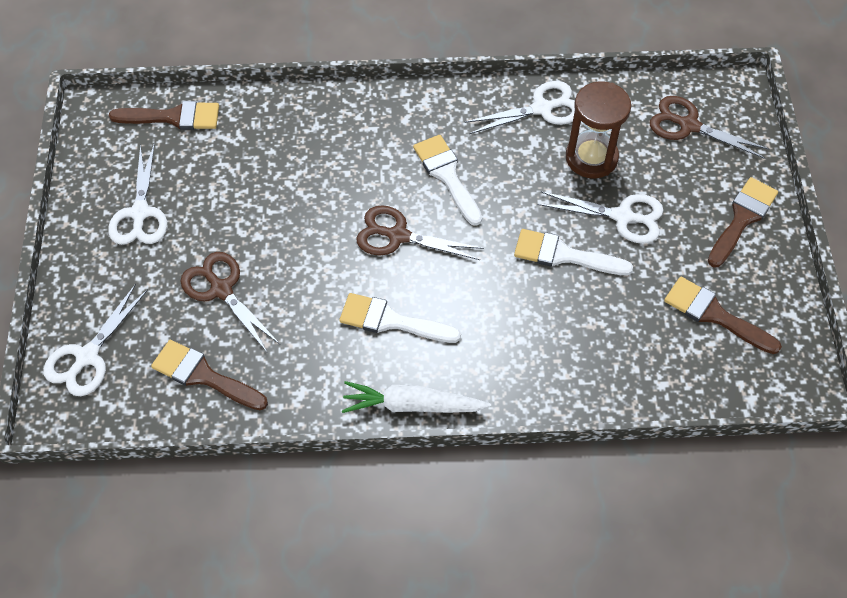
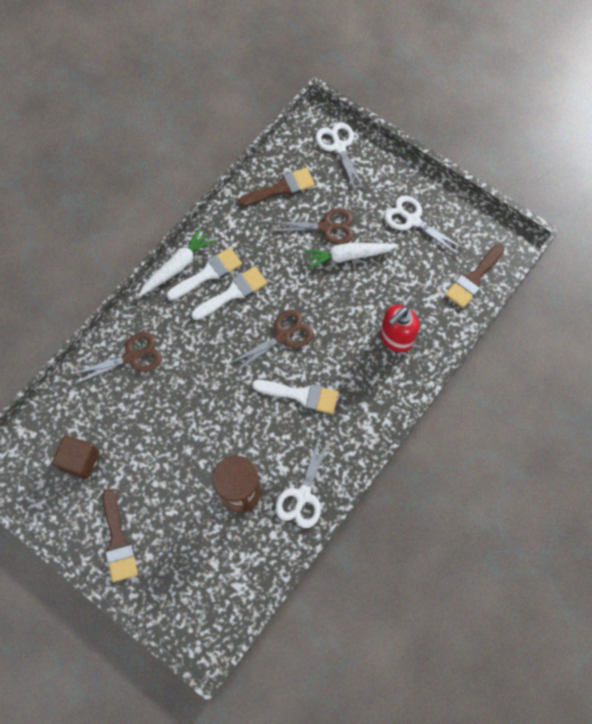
camera: 130 degrees right, 10 degrees up
(243, 243) = (348, 256): none -> white carrot
(306, 139) = (395, 338): none -> red soap dispenser
(564, 255) = (190, 413): white brush -> white brush (208, 273)
(622, 216) = (184, 470): white scissors -> none
(688, 125) = (209, 578): brown scissors -> brown scissors (131, 357)
(714, 314) = (80, 461): brown brush -> brown cube

